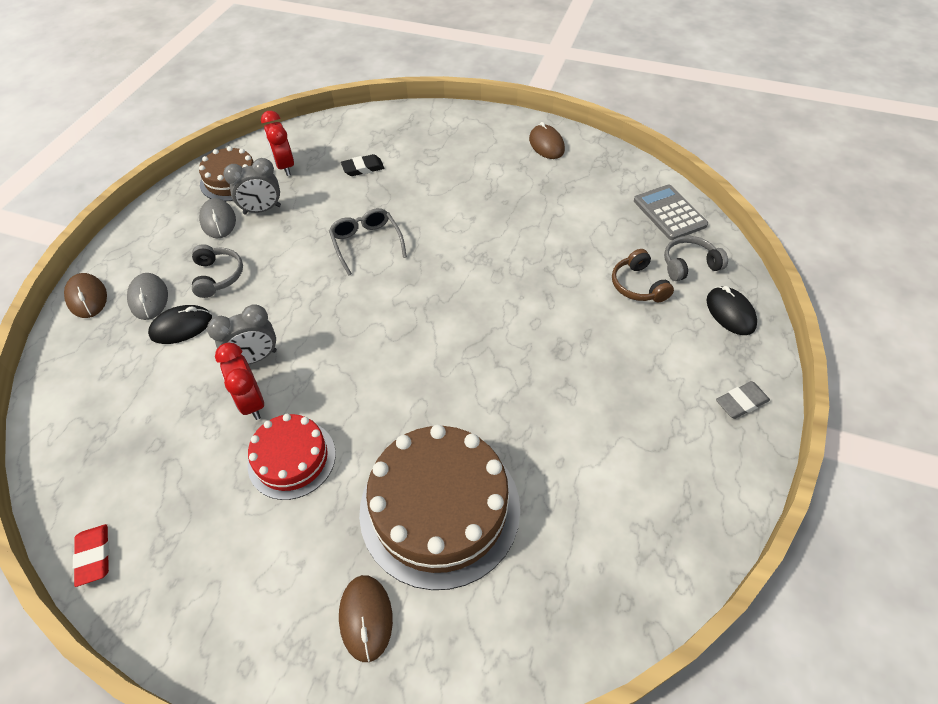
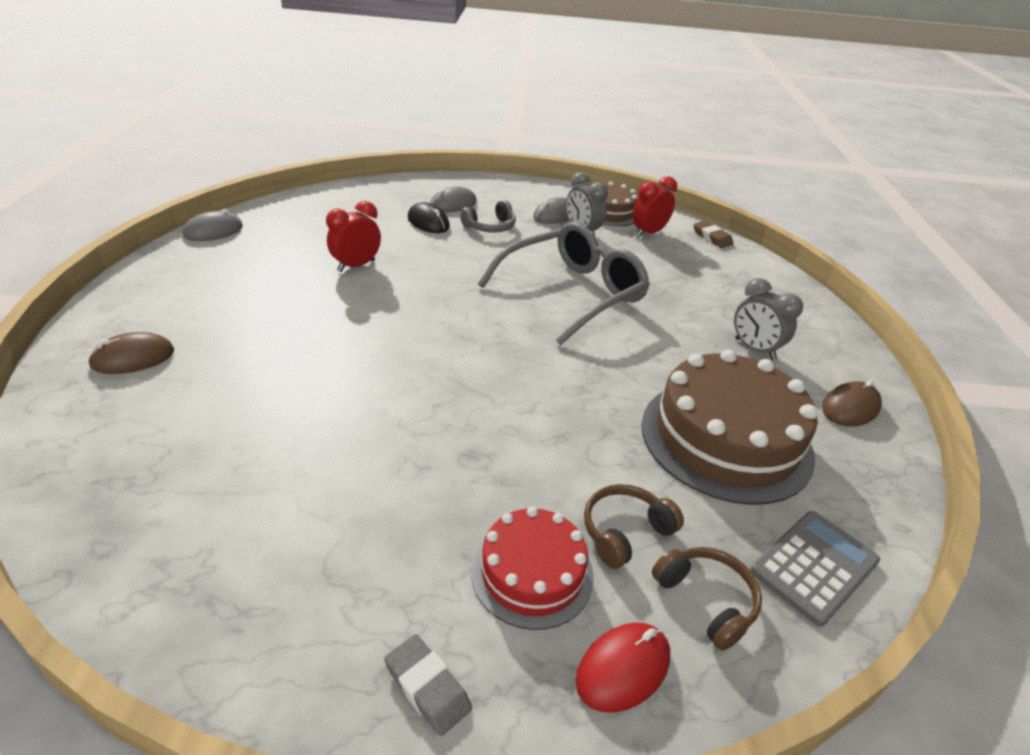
camera: 70 degrees right, 15 degrees down
(87, 297) = (444, 183): brown mouse -> none
(94, 556) = (213, 231): red eraser -> grey mouse
(255, 358) = (404, 259): grey clock -> grey clock (754, 349)
(292, 459) = (299, 294): red cake -> red cake (532, 573)
(311, 130) = (712, 237): none -> brown eraser
(363, 168) = (681, 275): black eraser -> none
(366, 243) = (572, 293): grey glasses -> grey glasses, size x1.87
(439, 508) = (243, 386): brown cake -> brown cake (726, 438)
(689, 265) = (706, 600): grey headphones -> brown headphones
(730, 313) = (623, 669): black mouse -> red mouse

